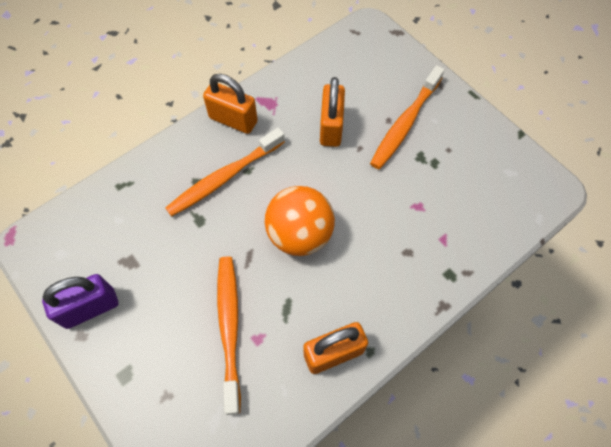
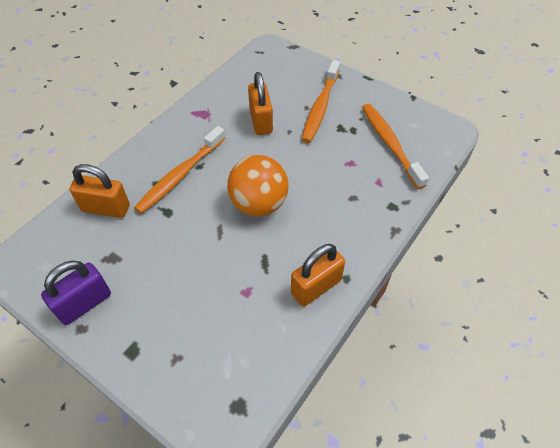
camera: 15 degrees left, 10 degrees down
(229, 328) = (218, 289): orange toothbrush -> orange toothbrush (390, 144)
(233, 120) = (176, 131): orange padlock -> orange padlock (106, 208)

